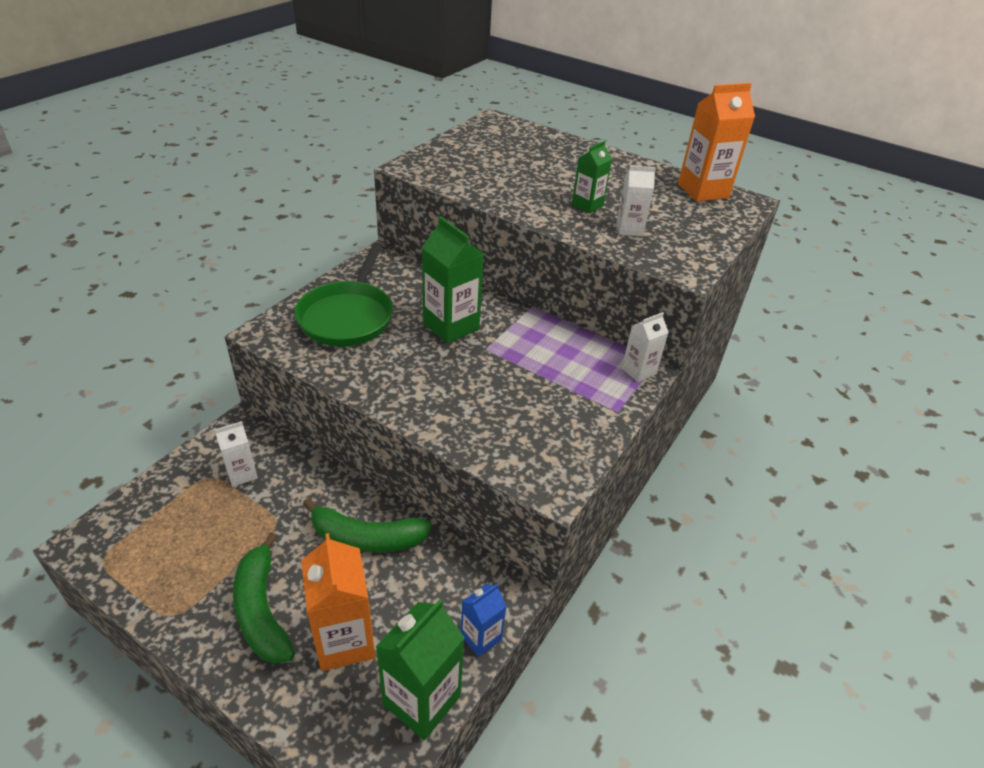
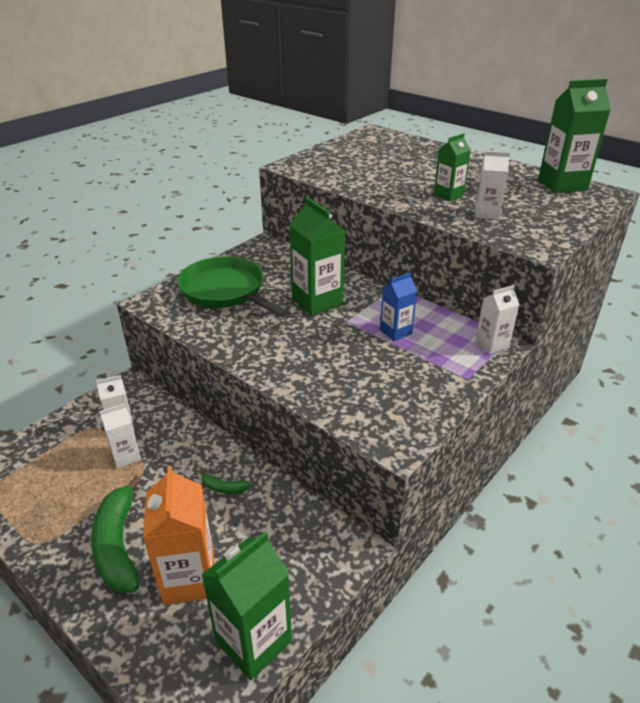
camera: 10 degrees right, 5 degrees down
(253, 509) = (126, 456): none -> white carton
(348, 316) = (226, 291): green pan -> green pan turned 120 degrees clockwise
(367, 538) = (223, 488): green banana -> green banana, size x0.44
(481, 637) = (319, 586): blue carton -> blue carton (395, 332)
(703, 191) = (562, 185): orange carton -> green carton

